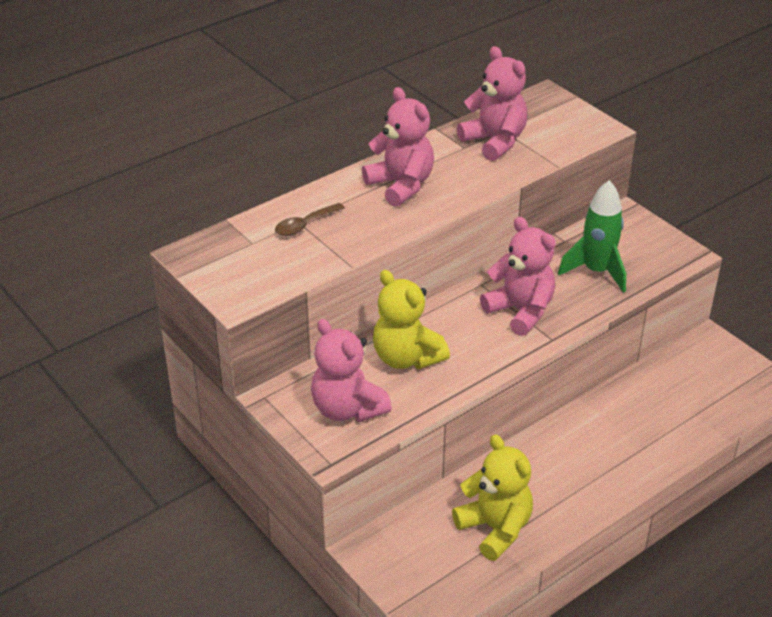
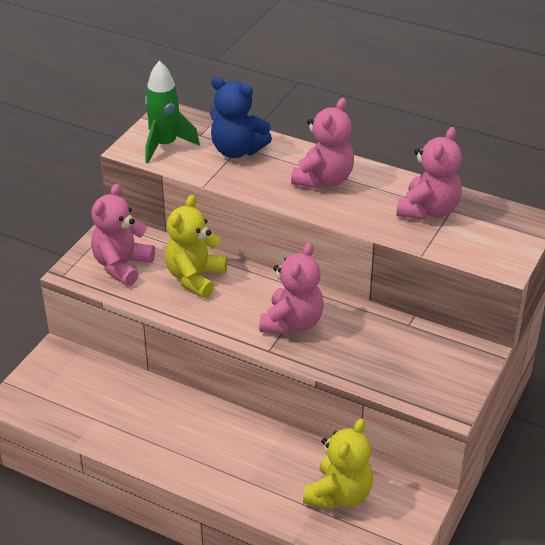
camera: 65 degrees right, 0 degrees up
(304, 225) = (237, 150): brown spoon -> blue teddy bear
(495, 528) = (109, 414): yellow teddy bear -> yellow teddy bear (339, 494)
(596, 271) = (379, 355): green rocket -> green rocket (165, 145)

